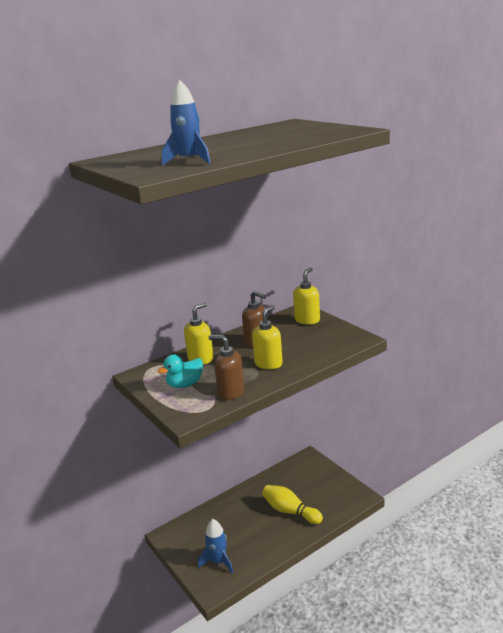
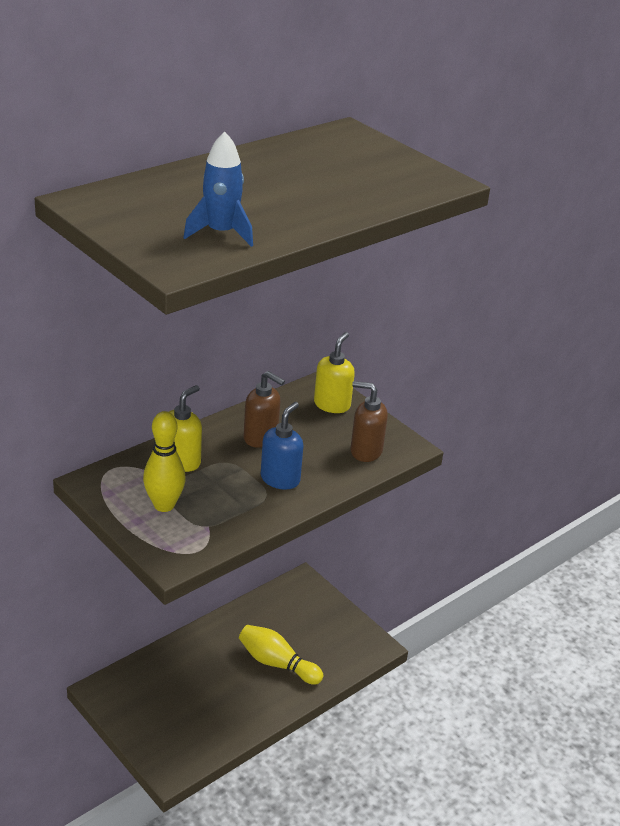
camera: 10 degrees left, 10 degrees up
(185, 384) = (164, 505): turquoise duck -> yellow bowling pin
(218, 562) = (177, 732): blue rocket -> none
(230, 392) = (230, 524): brown soap dispenser -> brown soap dispenser (365, 451)
(268, 363) = (280, 479): yellow soap dispenser -> blue soap dispenser

